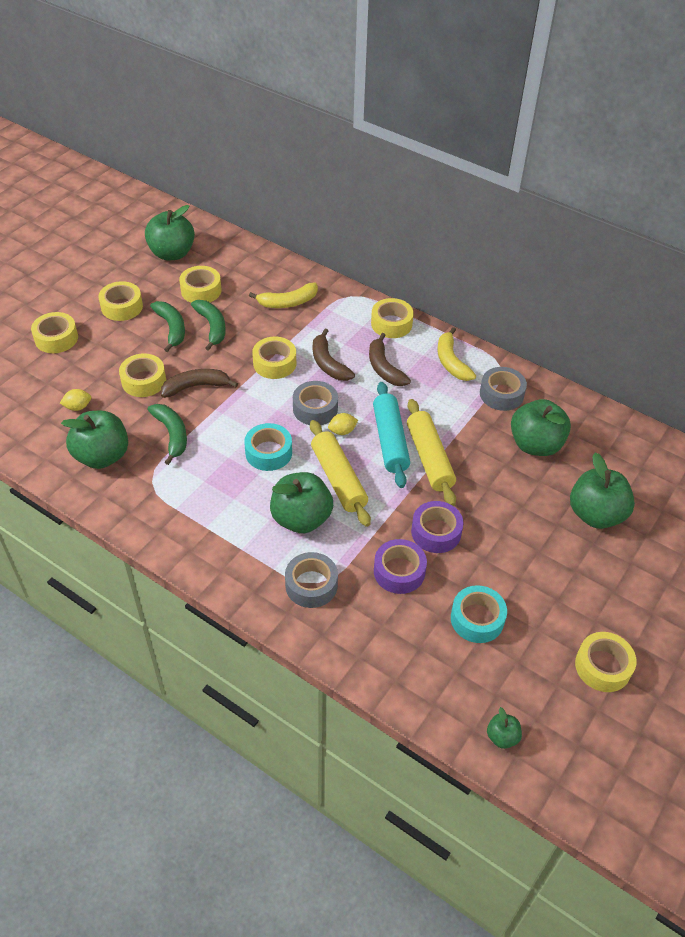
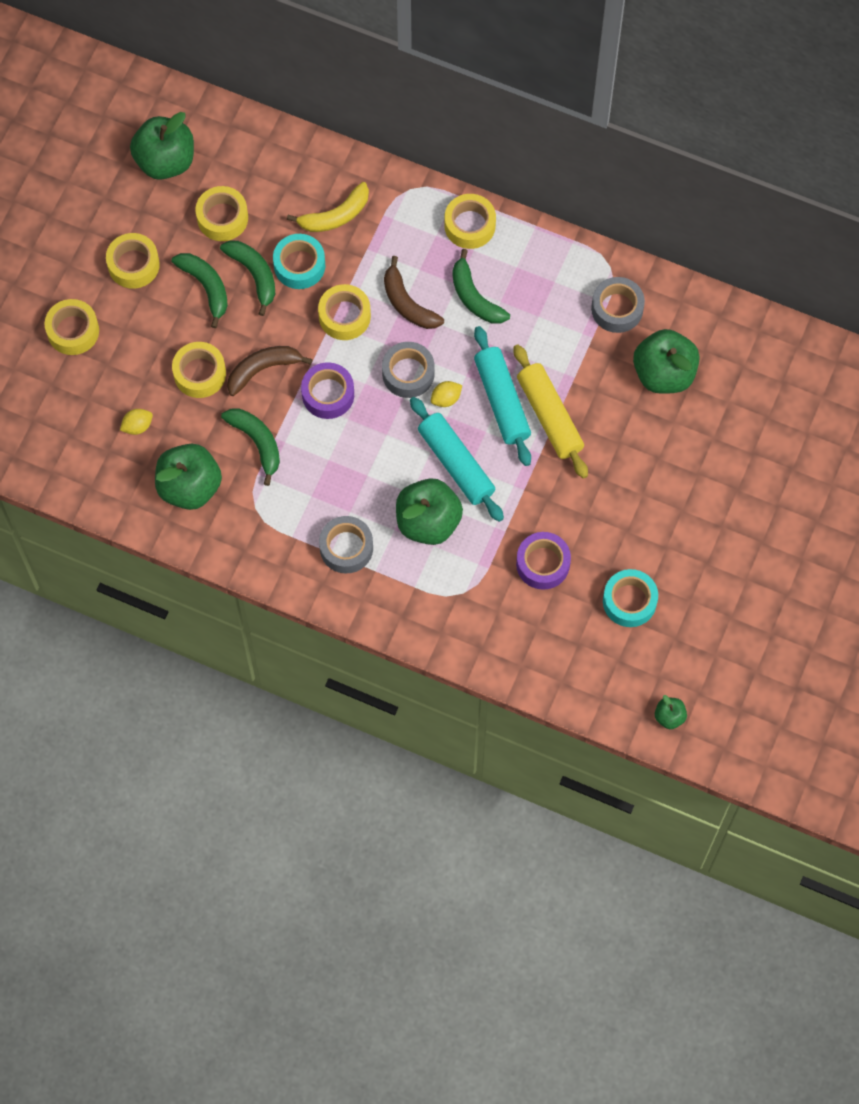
camera: 10 degrees left, 20 degrees up
(268, 452) = (371, 444): turquoise tape -> turquoise tape (299, 265)
(311, 585) = (457, 597): grey tape -> grey tape (346, 548)
(338, 479) = (456, 464): yellow rolling pin -> turquoise rolling pin
(384, 368) = (474, 297): brown banana -> green banana
(436, 532) = (572, 509): purple tape -> purple tape (328, 394)
(451, 362) = (551, 271): yellow banana -> none
(595, 514) = (737, 453): green apple -> none
(602, 666) = (757, 627): yellow tape -> none

